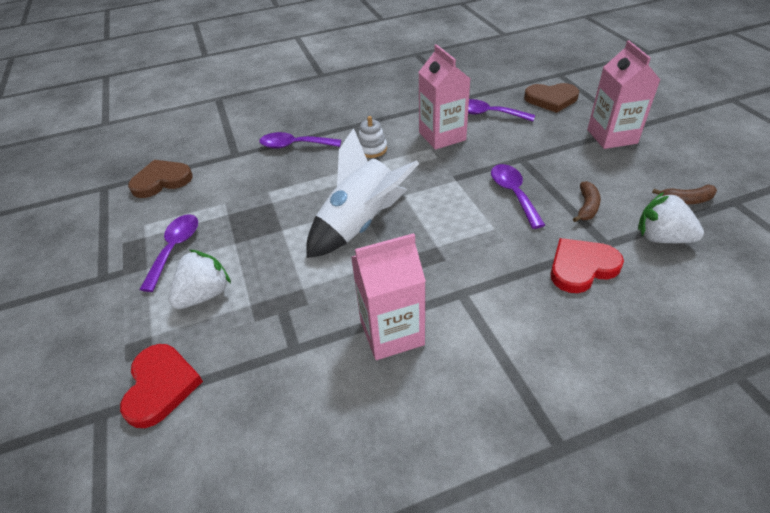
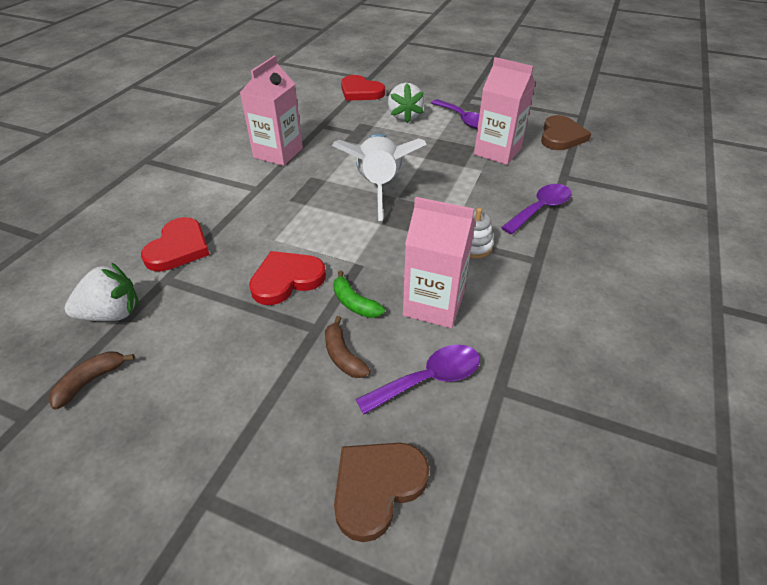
camera: 130 degrees right, 0 degrees up
(485, 159) = (354, 303): none -> green banana
(513, 194) = (286, 279): purple spoon -> red heart
(587, 207) = (203, 306): brown banana -> brown banana (343, 355)
(612, 136) = (227, 449): pink carton -> pink carton (497, 152)

